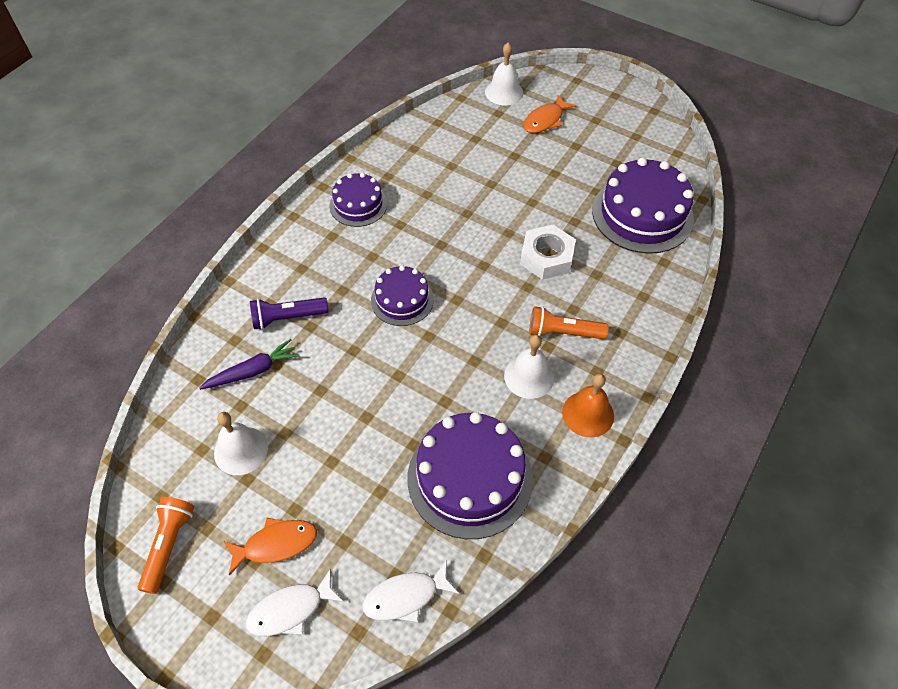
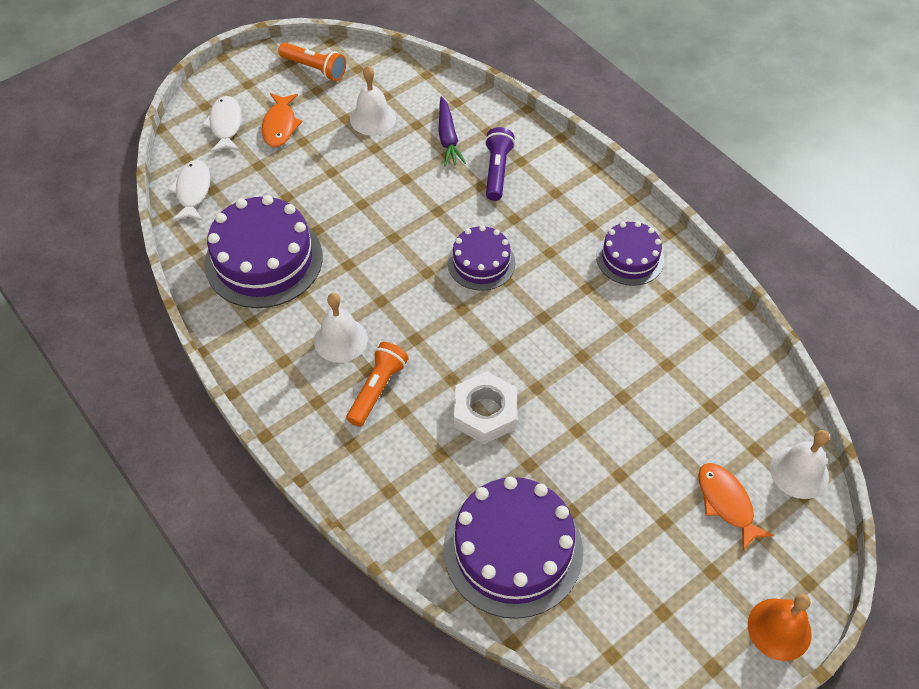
camera: 110 degrees right, 0 degrees up
(588, 414) = (275, 374): orange bell -> orange bell (779, 629)

